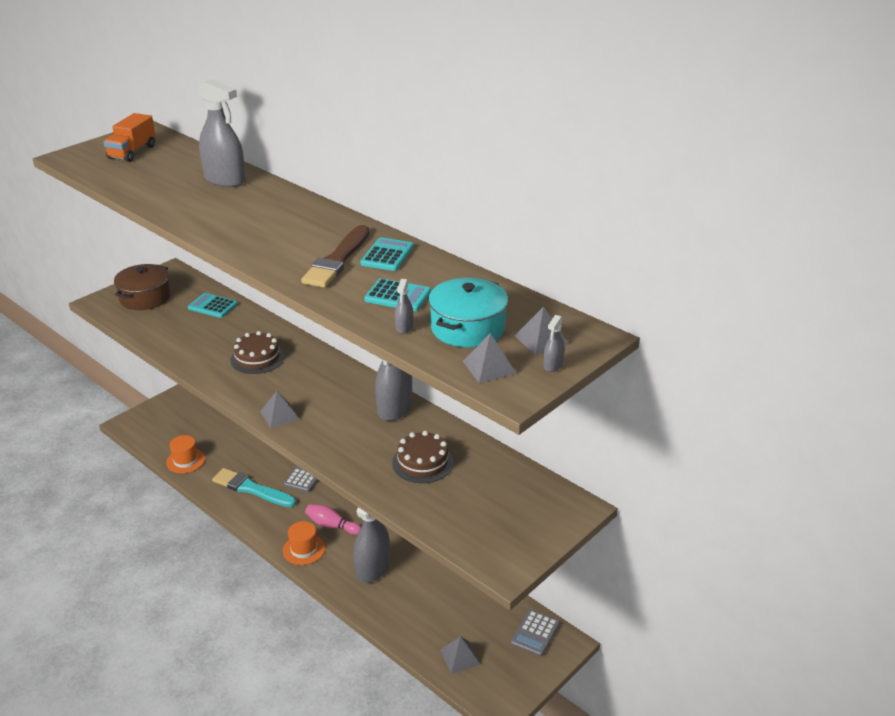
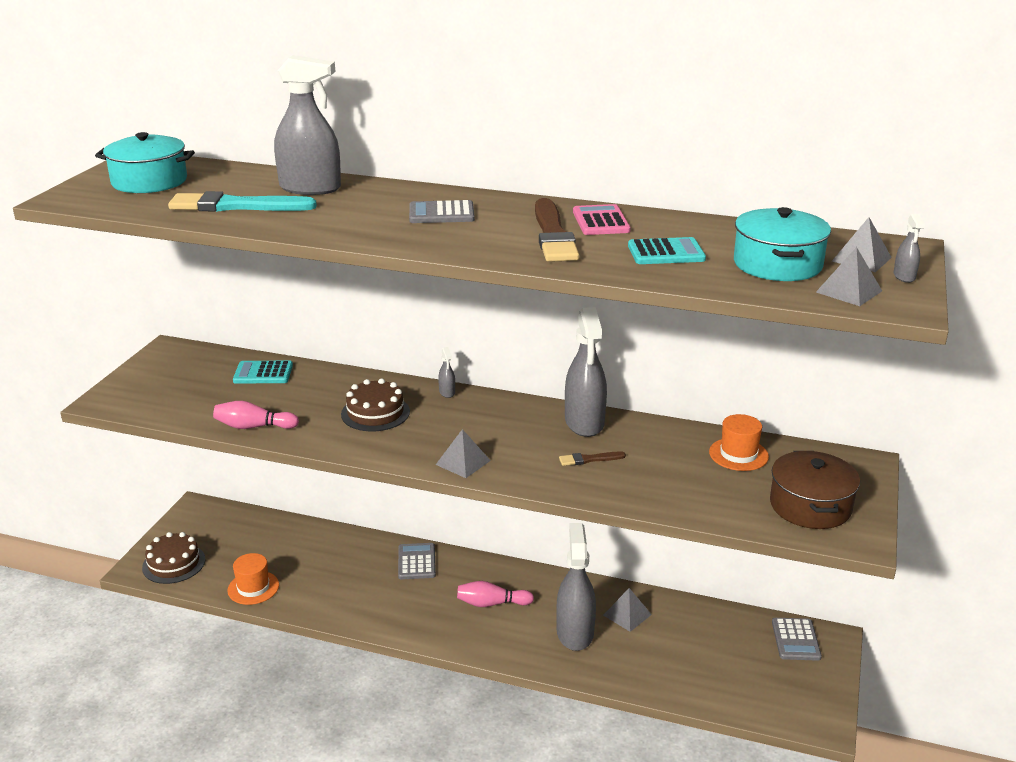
camera: 25 degrees left, 5 degrees down
(132, 152) = (149, 181): orange truck -> turquoise pot
(145, 297) = (164, 383): brown pot -> brown pot (810, 506)
(171, 347) = (254, 427): none -> pink bowling pin
(251, 489) = (363, 594): turquoise brush -> turquoise brush (236, 206)
(284, 222) = (441, 213): none -> grey calculator
(304, 549) = (480, 638): orange hat -> orange hat (738, 454)
(369, 439) = (589, 459): none -> brown brush
(387, 255) = (600, 221): turquoise calculator -> pink calculator
(404, 327) = (714, 277): grey spray bottle -> grey spray bottle (447, 392)
(422, 462) = (670, 466): brown cake -> brown cake (174, 563)
(460, 657) = (743, 690): grey pyramid -> grey pyramid (627, 614)

